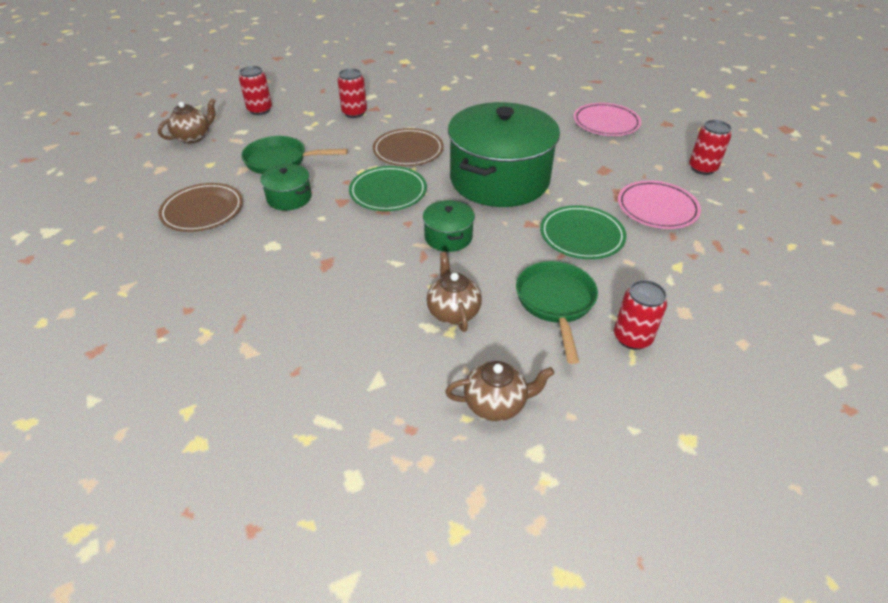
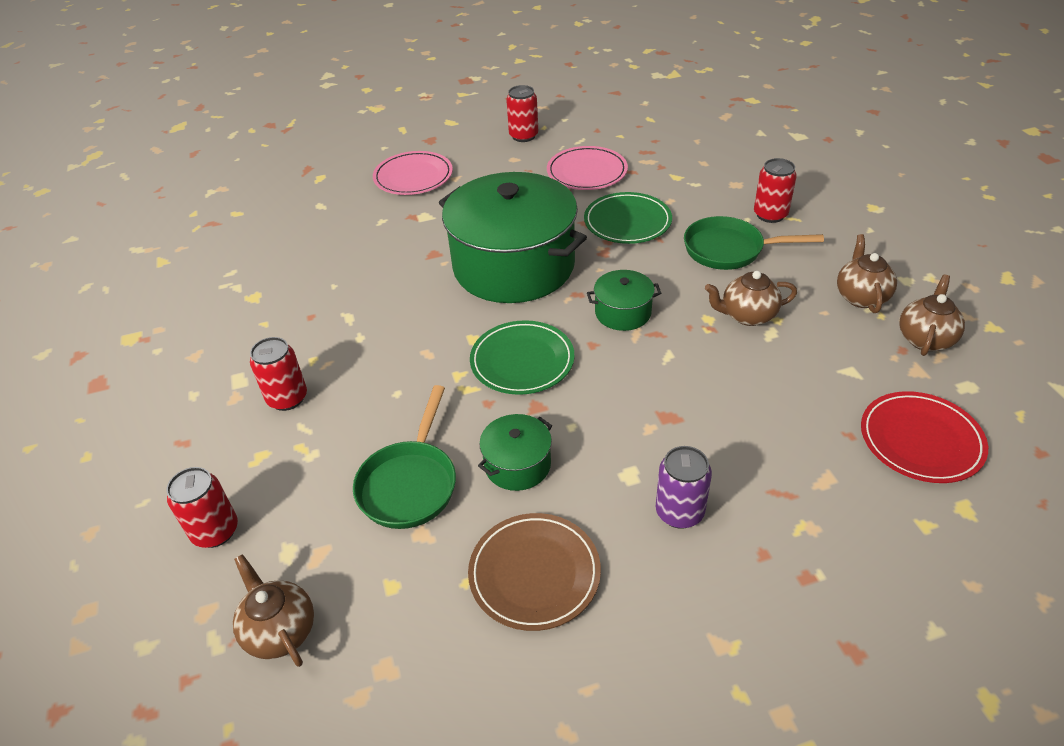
camera: 80 degrees left, 0 degrees up
(234, 269) = (679, 512): none -> purple can
(282, 424) = (920, 440): none -> red plate
(408, 151) = (424, 340): brown plate -> none
(430, 454) = (925, 338): none -> brown teapot

